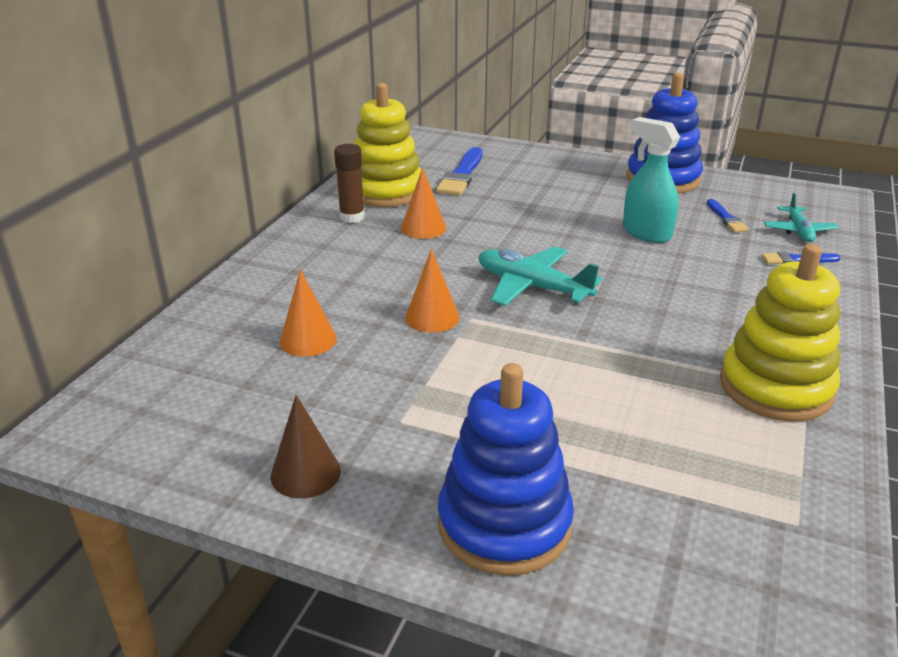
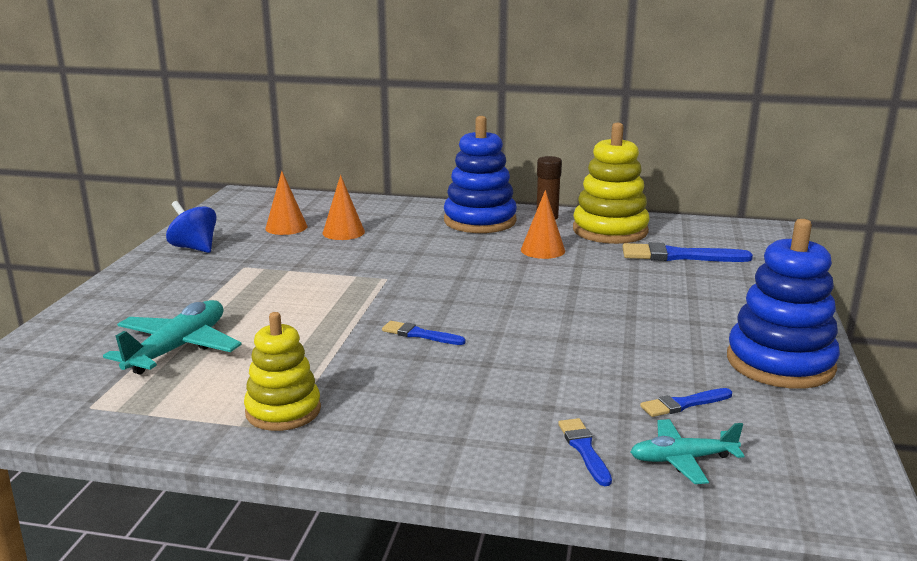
camera: 80 degrees right, 10 degrees down
(305, 473) = (194, 248): brown cone -> blue spinning top
(432, 317) = (383, 265): orange cone -> orange cone (286, 227)
(504, 524) = (129, 302): blue stacking toy -> blue stacking toy (480, 221)
(532, 287) = (448, 298): turquoise plane -> turquoise plane (178, 348)
(615, 308) = (419, 334): none -> blue brush
(646, 233) = (601, 351): turquoise spray bottle -> none
(775, 387) = (283, 411): yellow stacking toy -> yellow stacking toy, size x0.65

